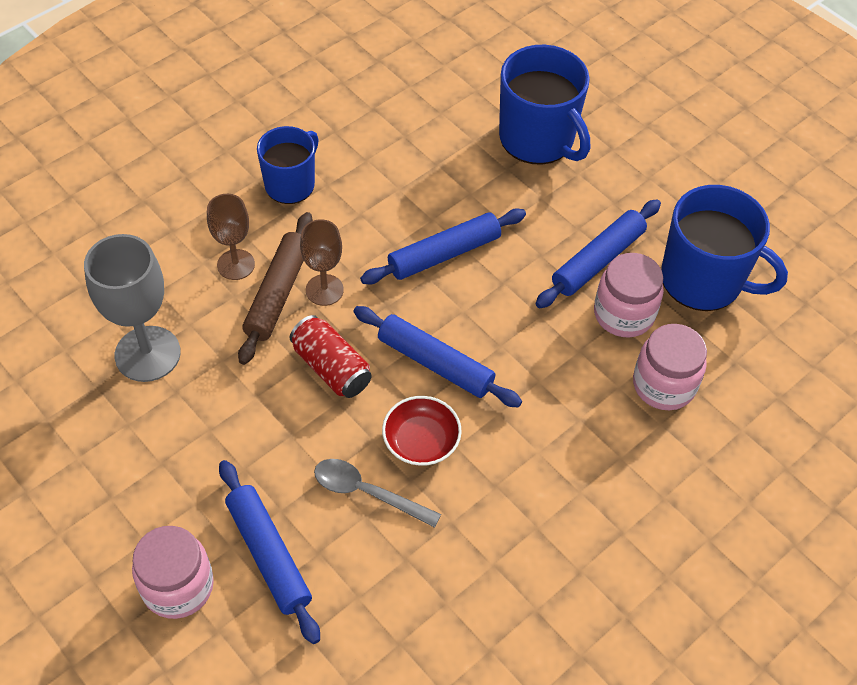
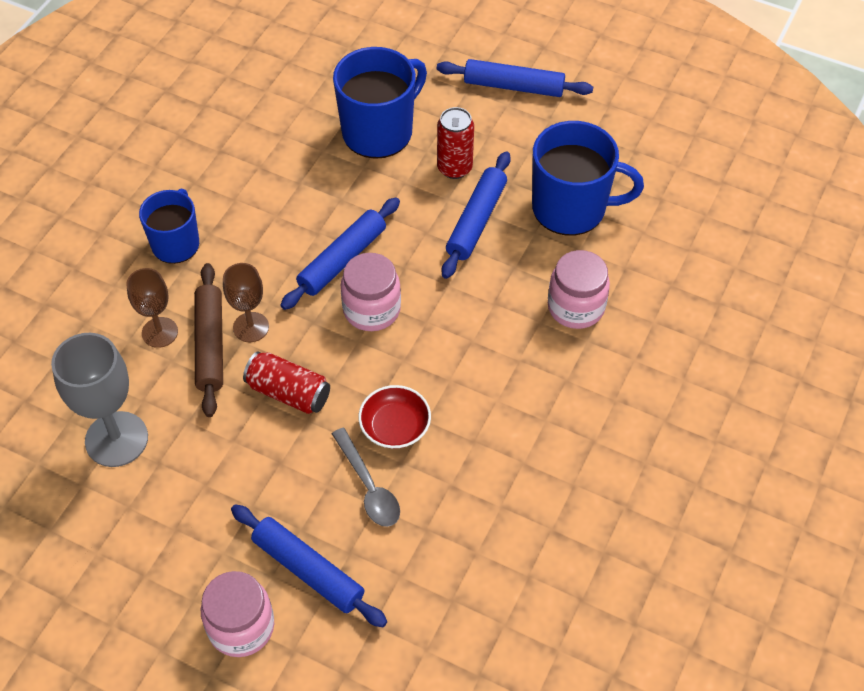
camera: 20 degrees left, 0 degrees up
(367, 492) = (368, 487): grey spoon -> grey spoon turned 120 degrees counterclockwise
(435, 363) = (377, 356): blue rolling pin -> blue rolling pin (514, 86)
(538, 139) = (379, 131): blue mug -> blue mug turned 75 degrees counterclockwise
(599, 200) = (454, 168): none -> red can
(623, 314) = (517, 259): pink jar -> pink jar (371, 310)

